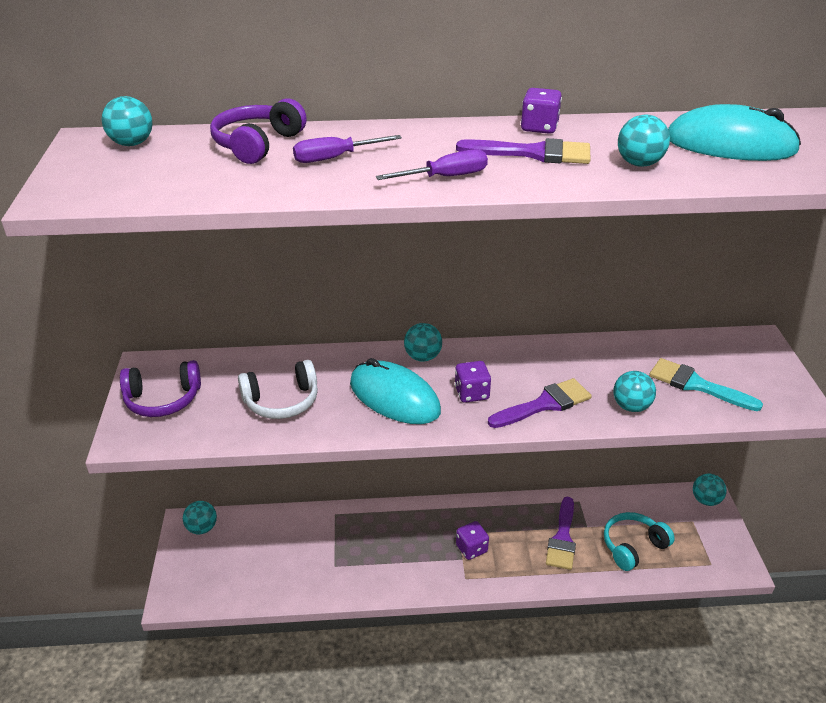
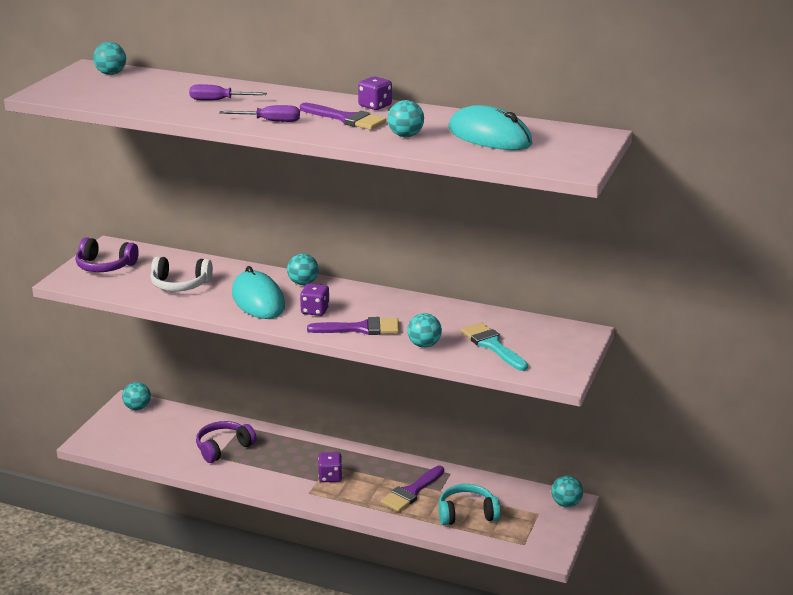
camera: 25 degrees right, 10 degrees down
(257, 144) = (182, 86): purple headphones -> purple headphones (223, 448)

